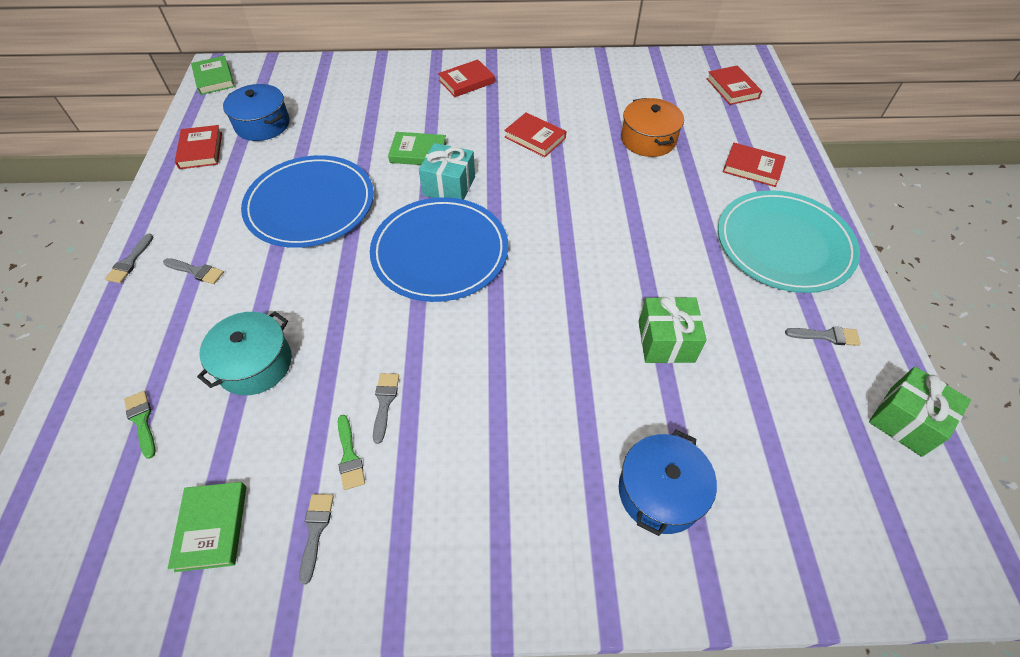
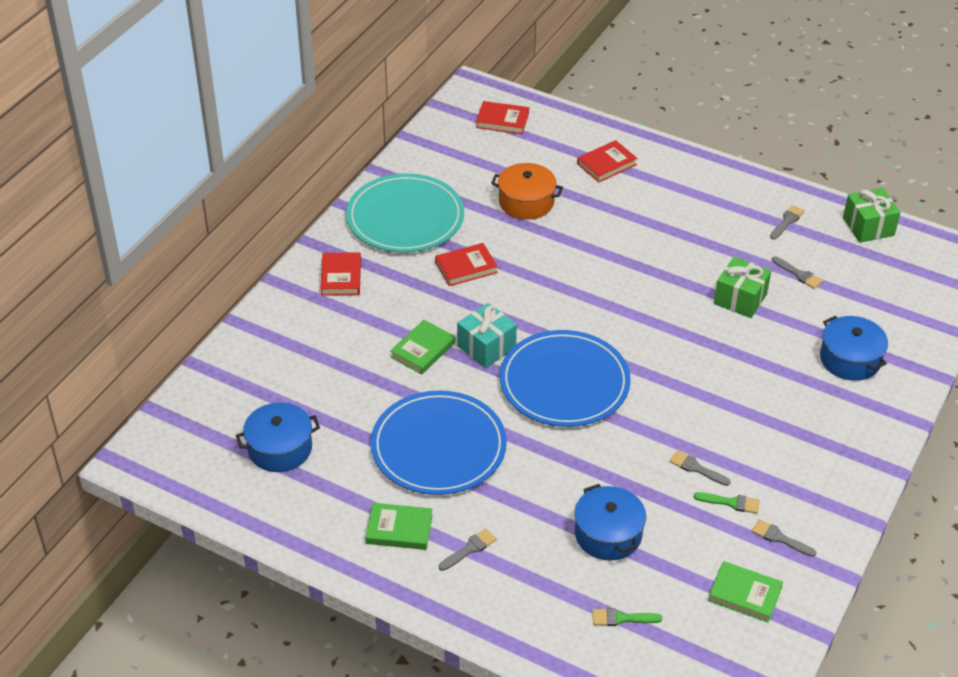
camera: 60 degrees left, 10 degrees down
(130, 262) = (420, 595): grey brush -> grey brush (799, 274)
(201, 150) = (283, 507): red book -> none
(214, 78) = (153, 467): green book -> green book (399, 529)
(255, 364) = (608, 534): turquoise pot -> blue pot
(784, 244) = (696, 194): turquoise plate -> turquoise plate (405, 218)

